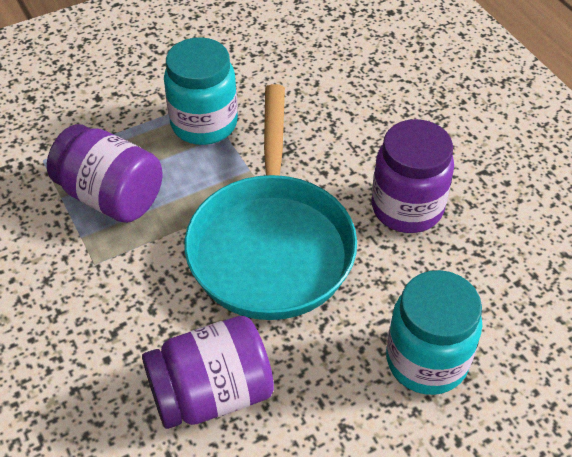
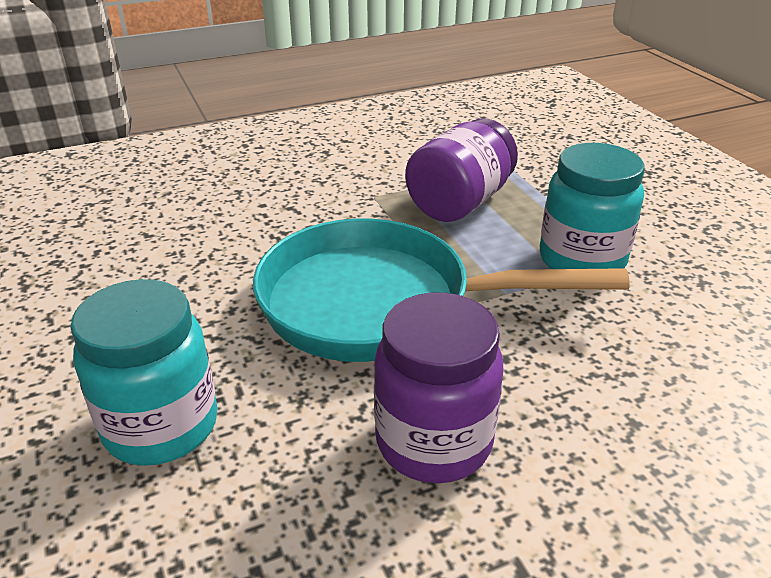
camera: 95 degrees right, 15 degrees down
(211, 393) = (199, 258): purple jar -> none

